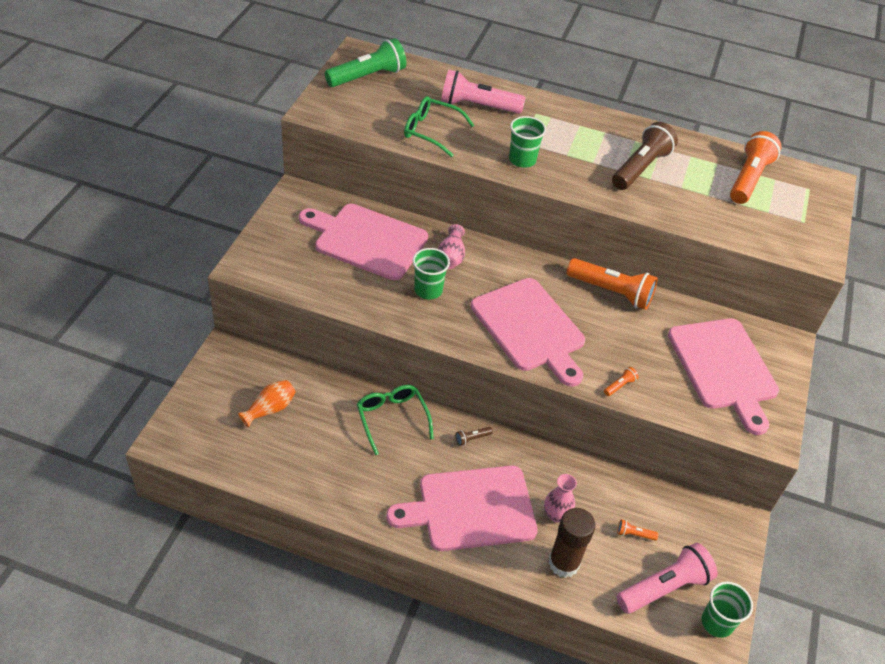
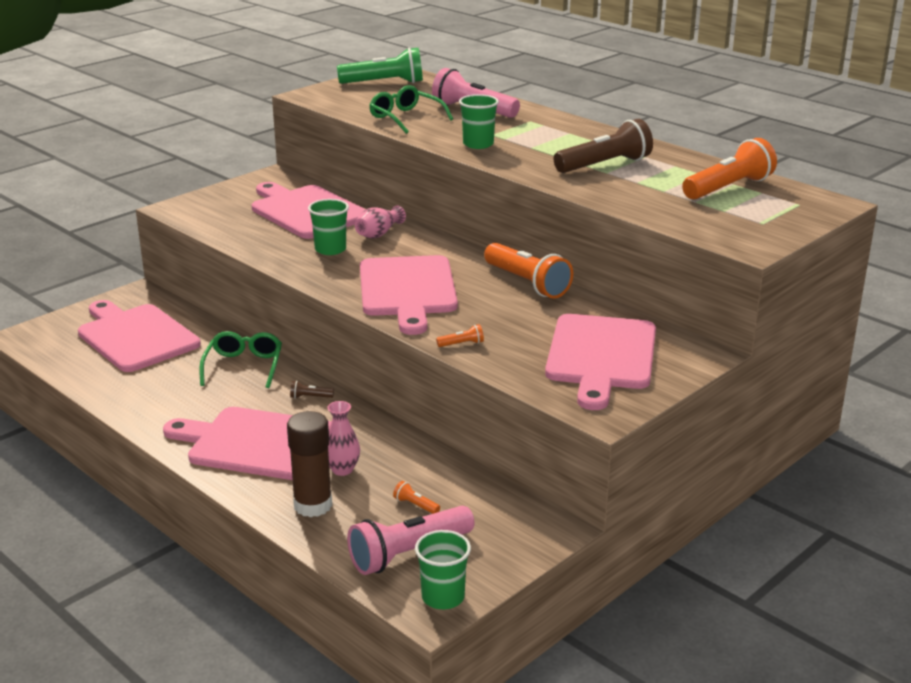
camera: 30 degrees right, 20 degrees down
(270, 409) = (135, 336): orange vase -> pink cutting board
(664, 587) = (408, 553): pink flashlight -> pink flashlight turned 150 degrees clockwise

